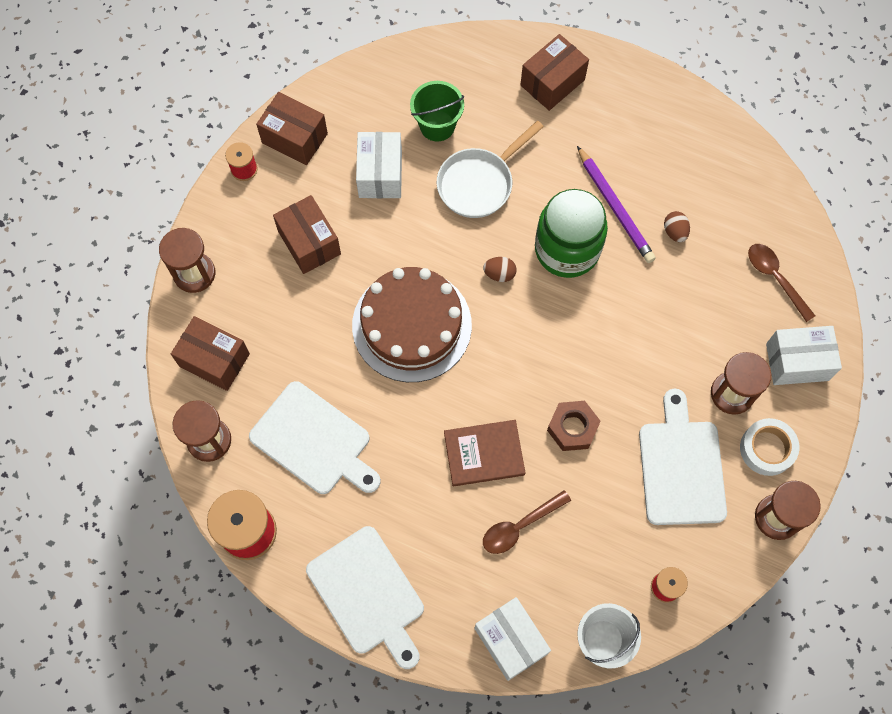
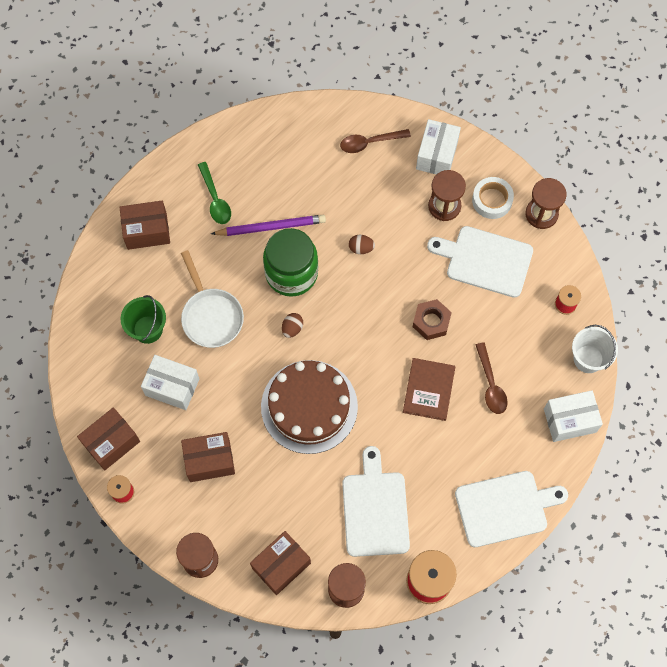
camera: 70 degrees left, 0 degrees up
(314, 441) = (375, 509): white cutting board -> white cutting board turned 60 degrees counterclockwise
(552, 82) = (147, 231): brown box -> brown box turned 75 degrees counterclockwise
(623, 137) = (215, 199): none -> green spoon
(675, 232) = (307, 194): brown egg -> brown egg (361, 248)

